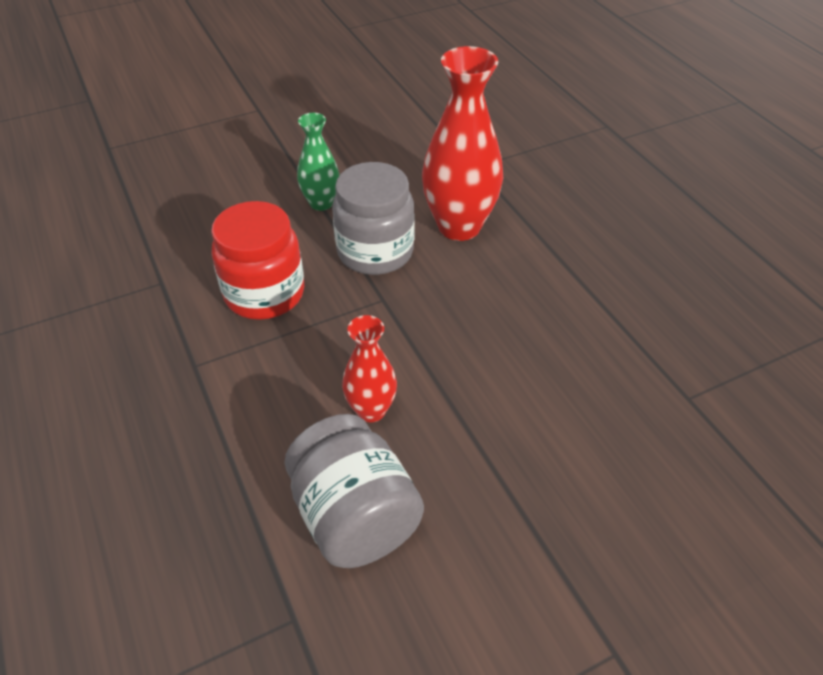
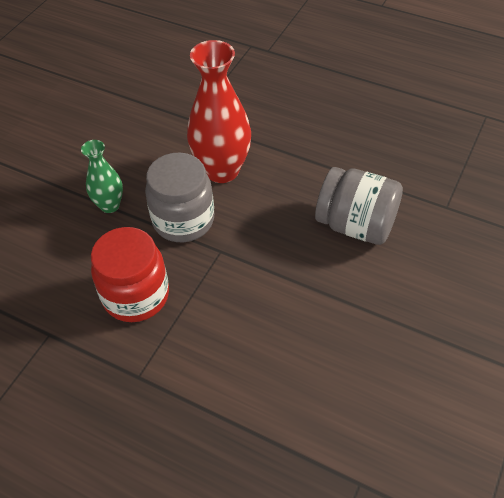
camera: 35 degrees left, 5 degrees up
(355, 516) = (336, 400): grey jar -> grey jar (356, 225)
(371, 410) = (283, 329): red vase -> none

